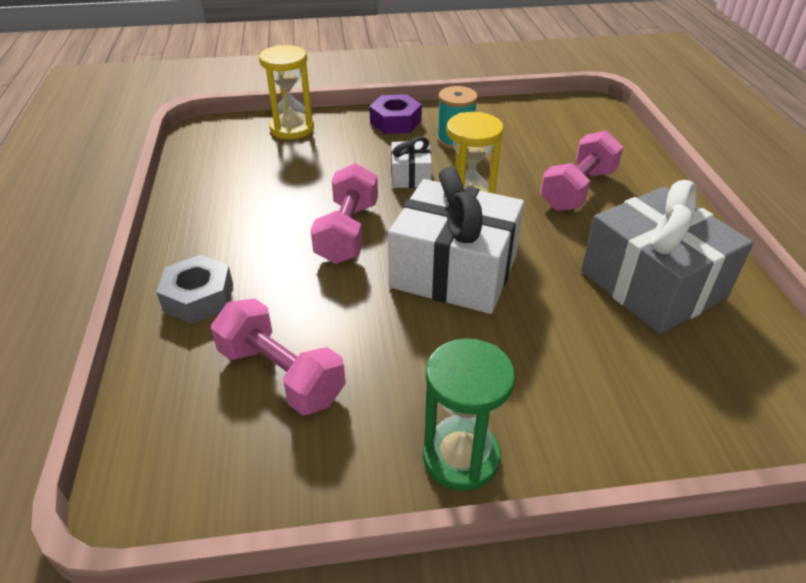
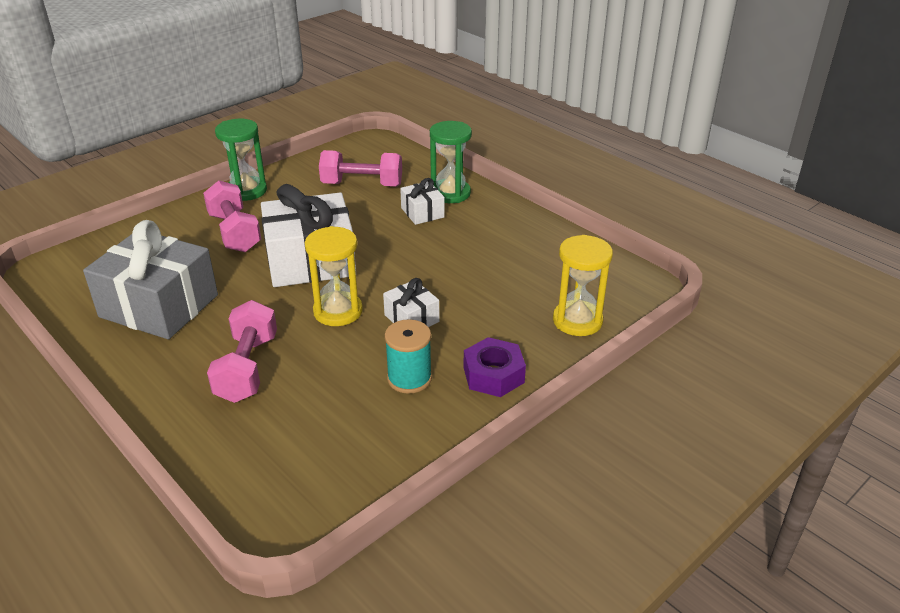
camera: 145 degrees right, 5 degrees down
(199, 297) = (450, 193): grey nut -> green hourglass
(267, 283) = (422, 212): none -> white gift
(347, 232) = (410, 256): pink dumbbell -> pink dumbbell (235, 232)

